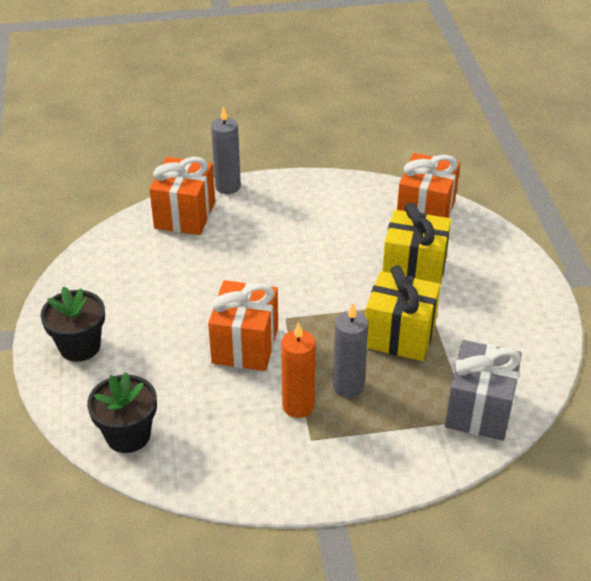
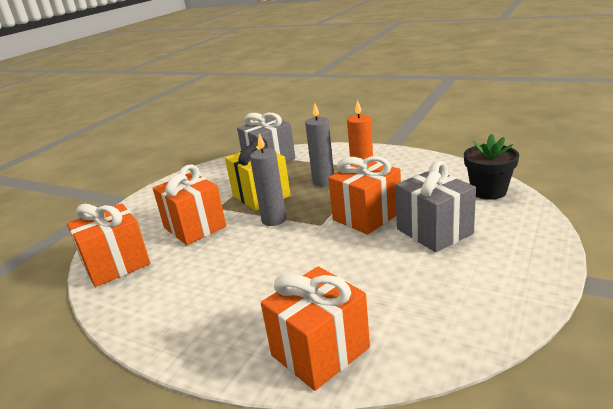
camera: 140 degrees left, 15 degrees down
(80, 346) = (511, 251): black flower pot -> none
(162, 347) = (434, 231): none -> grey gift
(228, 187) = (235, 373): grey candle -> grey candle (274, 220)
(414, 270) = (195, 227): yellow gift -> orange gift

